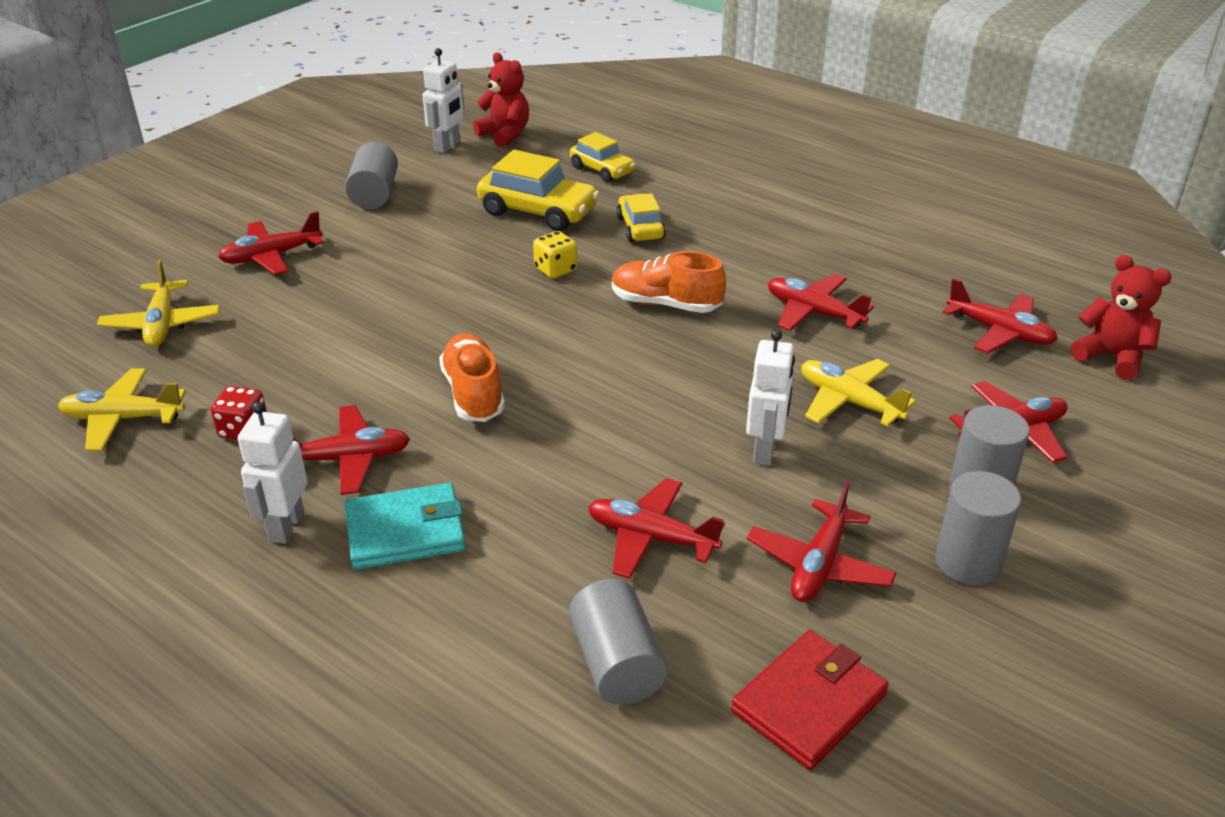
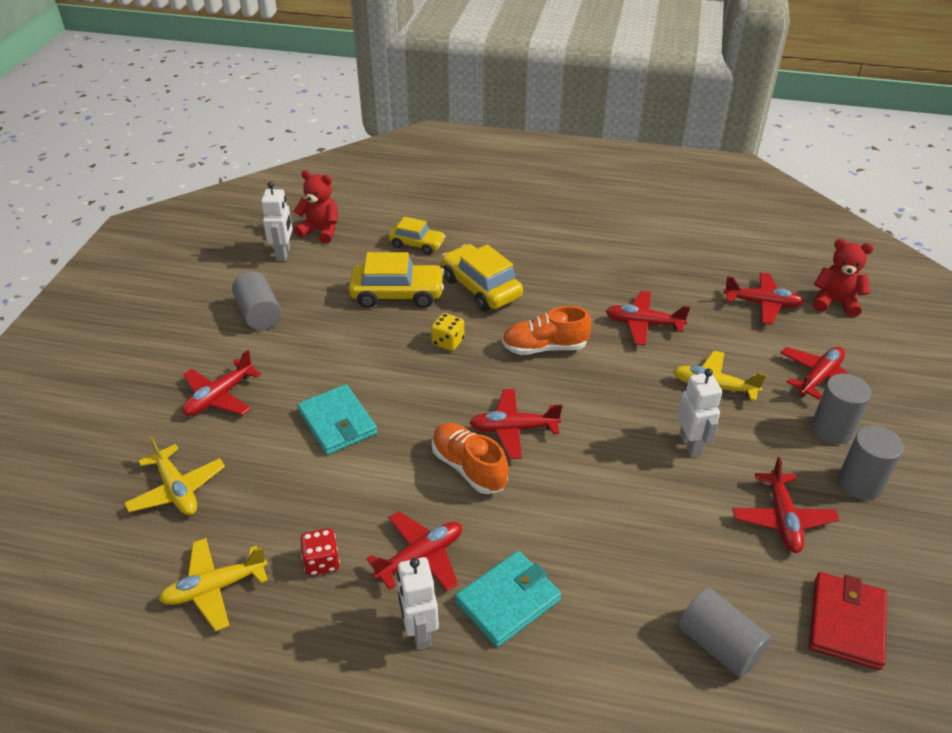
camera: 25 degrees left, 5 degrees up
(369, 311) = (337, 422): none -> turquoise wallet
(640, 228) = (481, 288): yellow car -> yellow car, size x1.60
(651, 538) = (670, 539): red plane -> red plane (513, 429)

